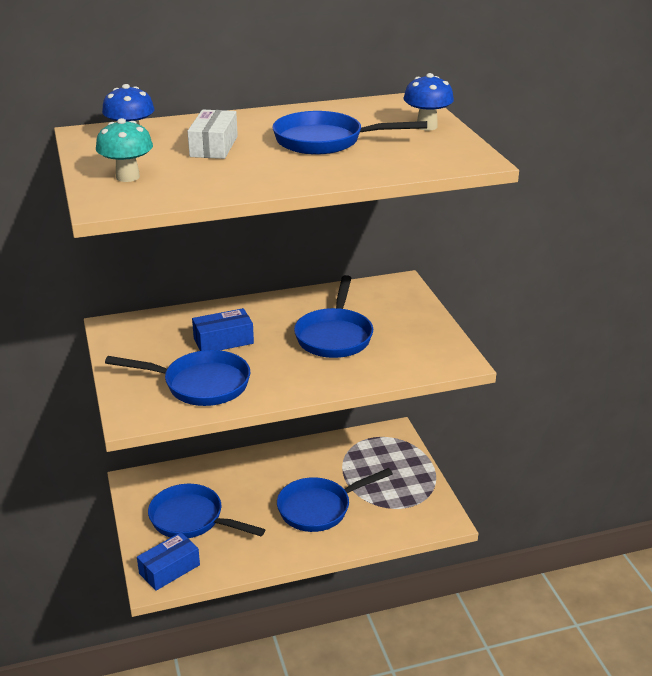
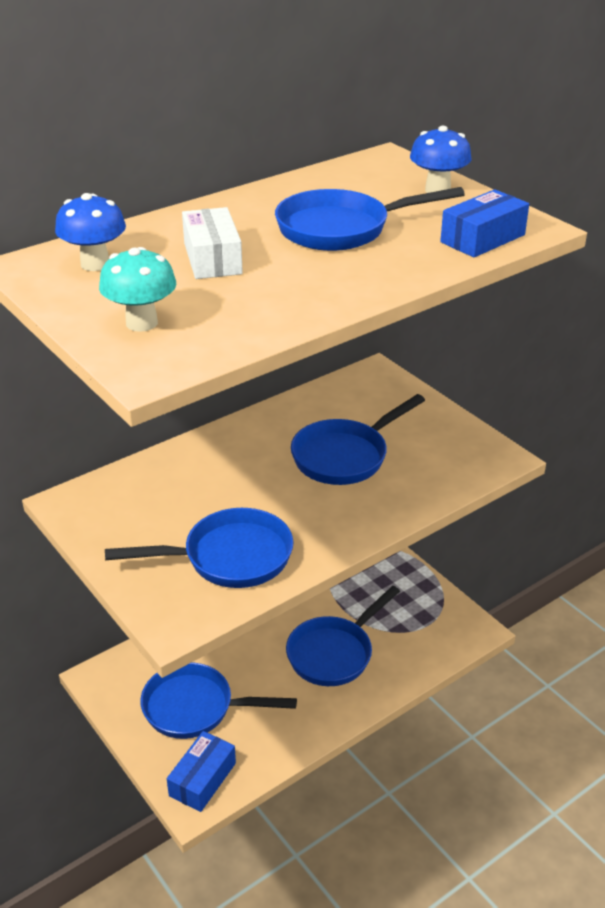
camera: 20 degrees left, 5 degrees up
(223, 341) = (220, 492): blue box -> blue box (482, 238)
(334, 336) = (345, 456): blue pan -> blue pan turned 60 degrees clockwise

